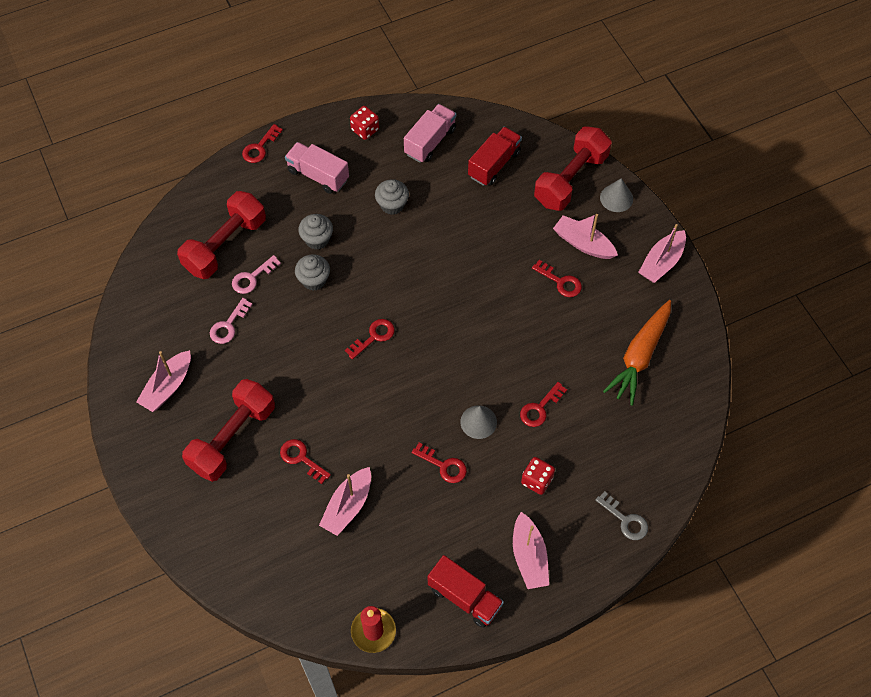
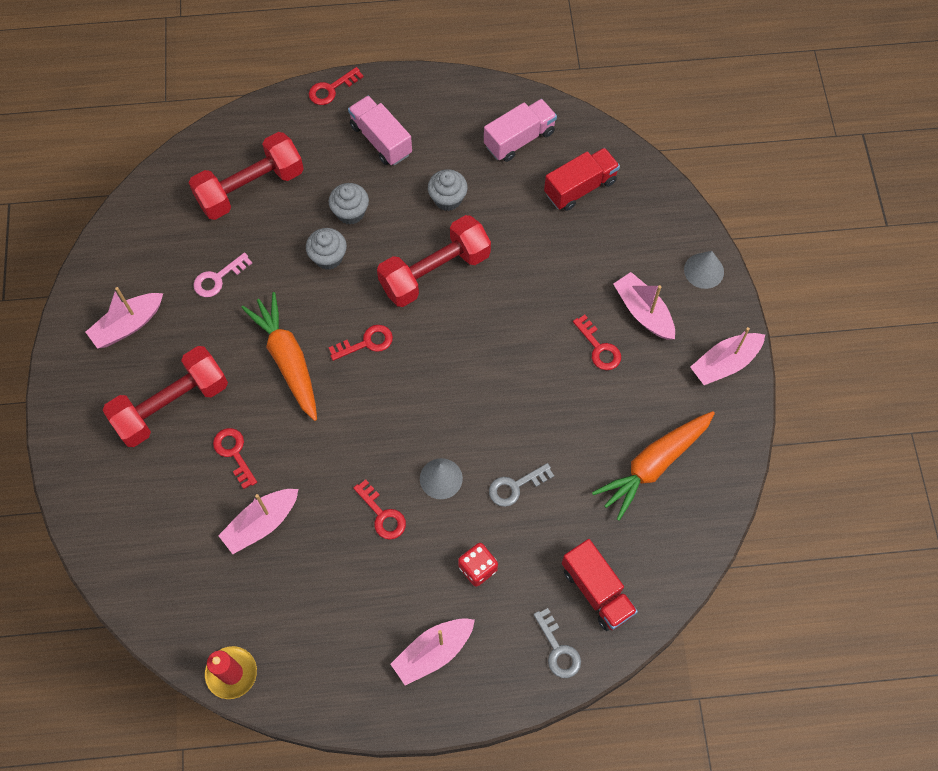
camera: 20 degrees right, 5 degrees up
(252, 278) = (264, 233): pink key -> none
(314, 371) = (287, 359): none -> orange carrot
(365, 130) = (453, 103): red dice -> none
(464, 597) = (344, 672): red truck -> red truck (597, 591)
(529, 557) = (433, 652): pink boat -> pink boat turned 45 degrees clockwise
(540, 408) = (515, 486): red key -> grey key
(570, 179) = (660, 232): red dumbbell -> red dumbbell (435, 272)

